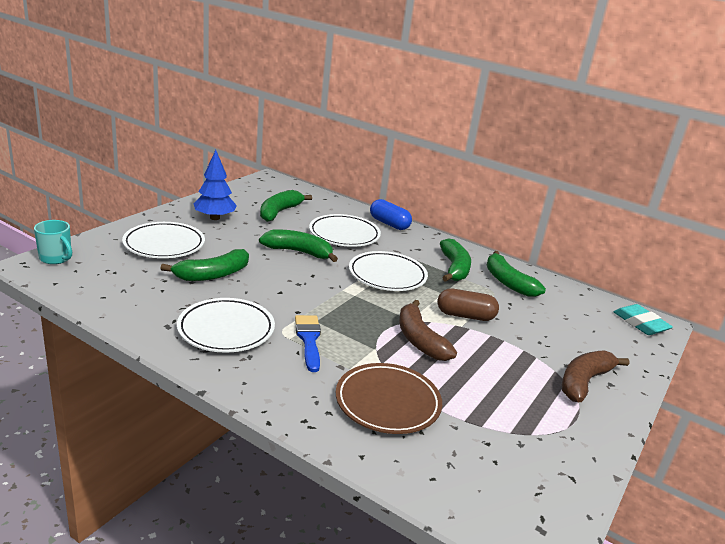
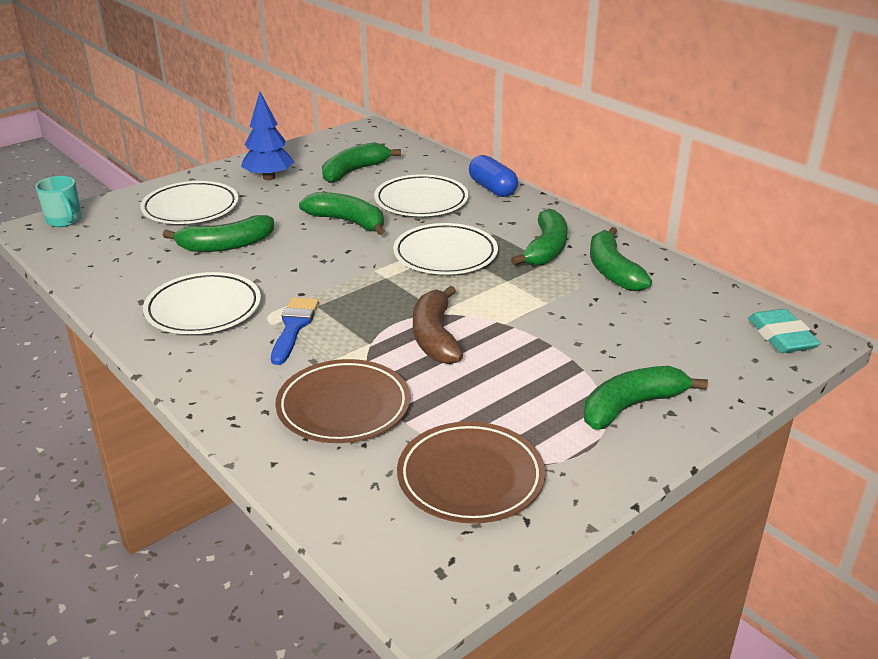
camera: 20 degrees right, 5 degrees up
(465, 316) = (519, 311): brown capsule -> none
(514, 449) = (470, 478): none -> brown plate
(584, 382) = (631, 406): brown banana -> green banana

